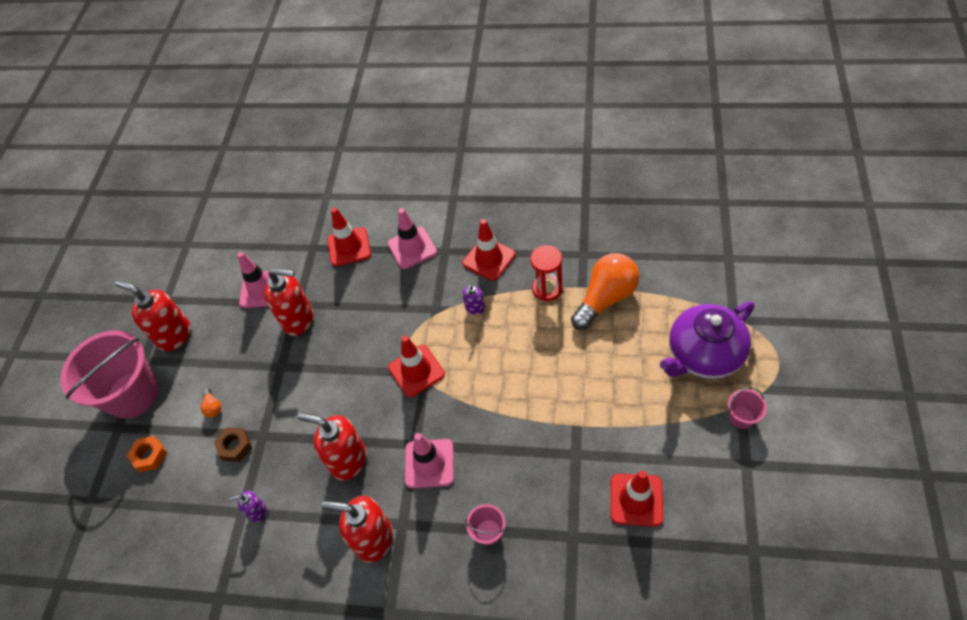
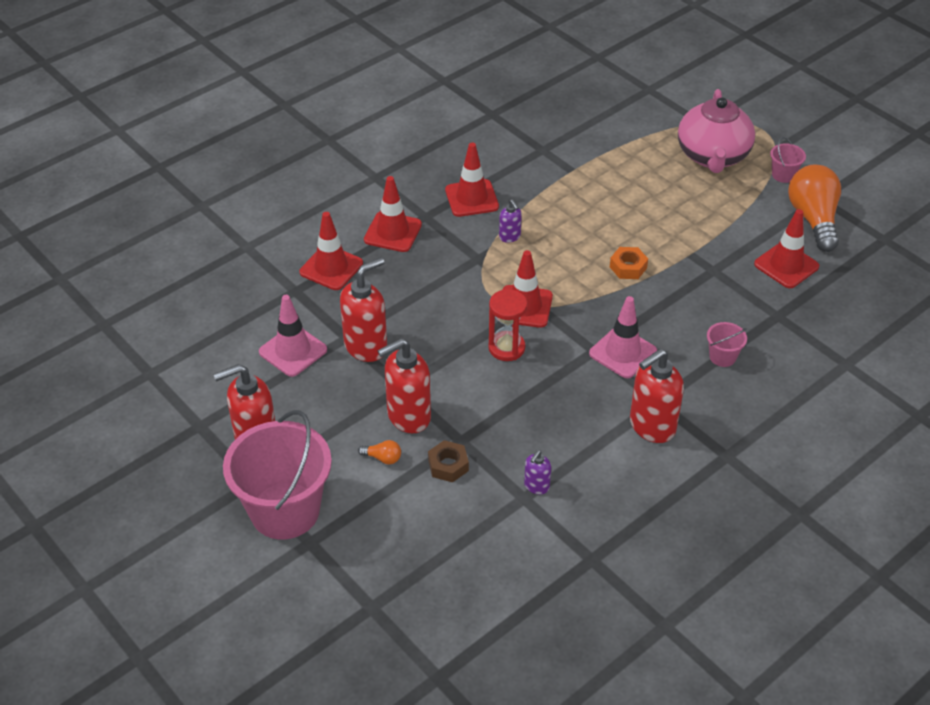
camera: 55 degrees left, 10 degrees down
(150, 456) = (377, 533): orange nut -> orange nut (628, 267)
(348, 460) = (558, 399): red soap dispenser -> red soap dispenser (408, 416)
(412, 248) = (393, 232): pink traffic cone -> red traffic cone
(547, 289) = (547, 188): red hourglass -> red hourglass (506, 348)
(606, 298) = (599, 166): orange light bulb -> orange light bulb (813, 219)
(703, 355) = (712, 156): purple teapot -> pink teapot

